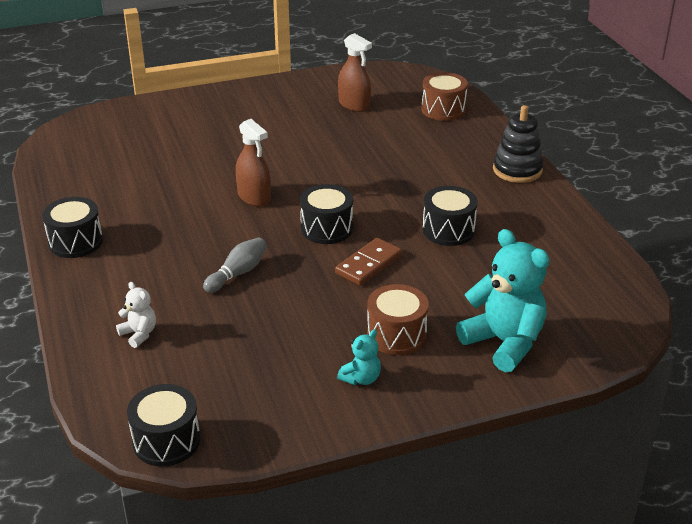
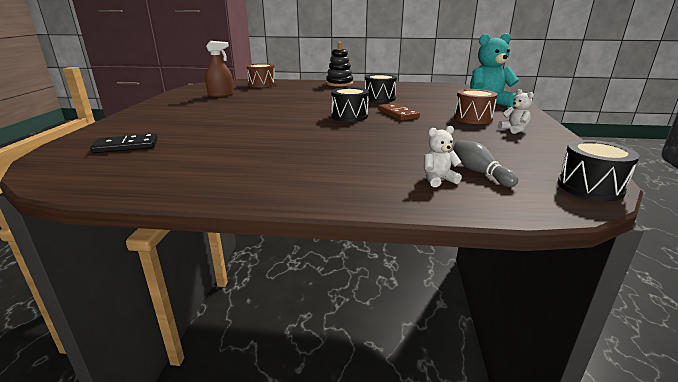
camera: 65 degrees left, 10 degrees down
(75, 242) = (263, 188): black drum -> none
(133, 136) = (126, 146): none -> black domino
(237, 273) = (378, 141): grey bowling pin -> grey bowling pin (479, 172)
(254, 197) = (287, 125): brown spray bottle -> none
(361, 378) = (514, 130): turquoise teddy bear -> white teddy bear

